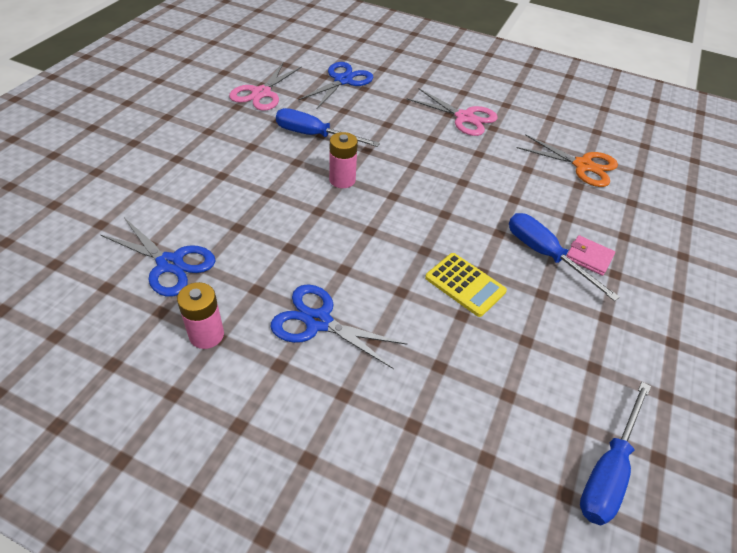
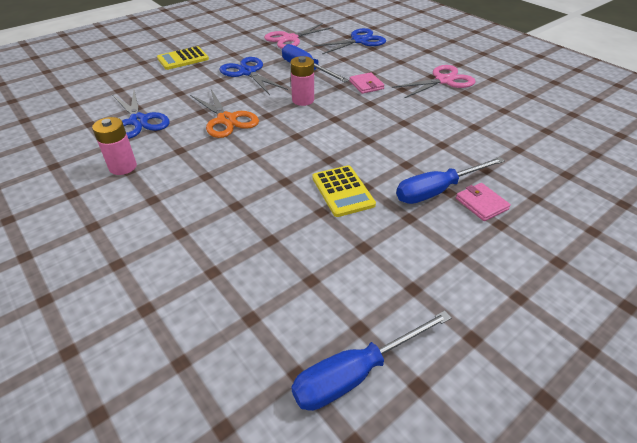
camera: 30 degrees right, 5 degrees down
(149, 154) = (183, 59): none -> yellow calculator
(318, 321) = (204, 181): blue scissors -> blue scissors (248, 72)
(393, 142) = (366, 85): none -> pink wallet
(464, 118) = (444, 81): pink scissors -> pink scissors turned 90 degrees counterclockwise
(545, 255) = (437, 190): blue screwdriver -> blue screwdriver turned 105 degrees counterclockwise
(582, 166) = (535, 136): orange scissors -> orange scissors (226, 120)

